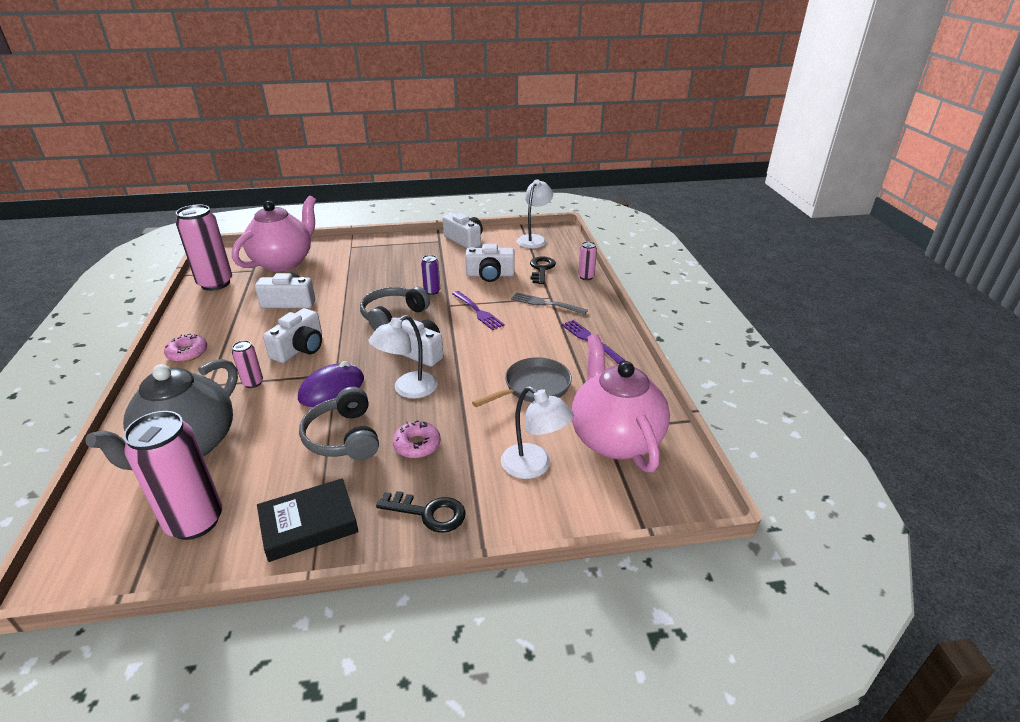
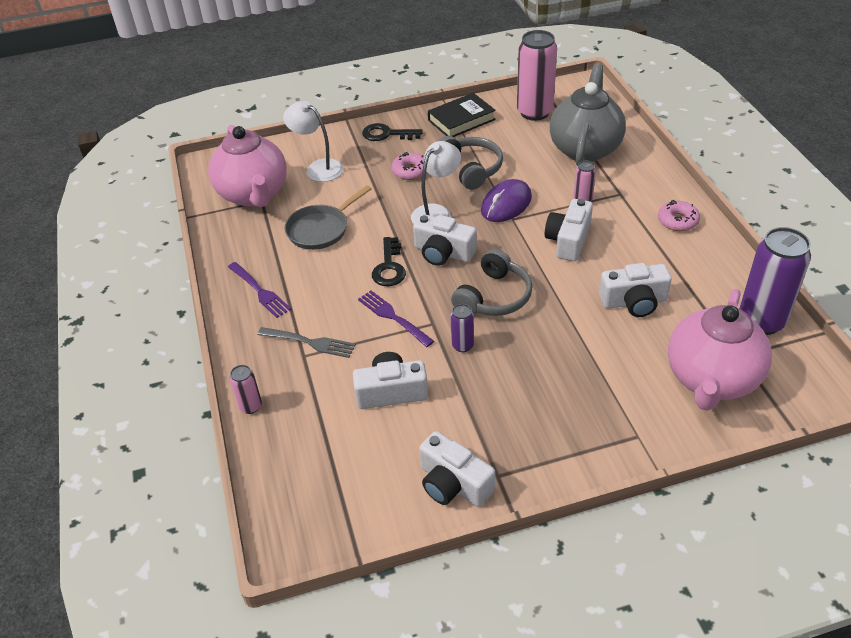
camera: 175 degrees right, 10 degrees up
(215, 283) = (761, 321): pink can -> purple can
(534, 239) = (331, 506): white lamp -> none
(541, 269) = (316, 417): black key -> black key (389, 267)

